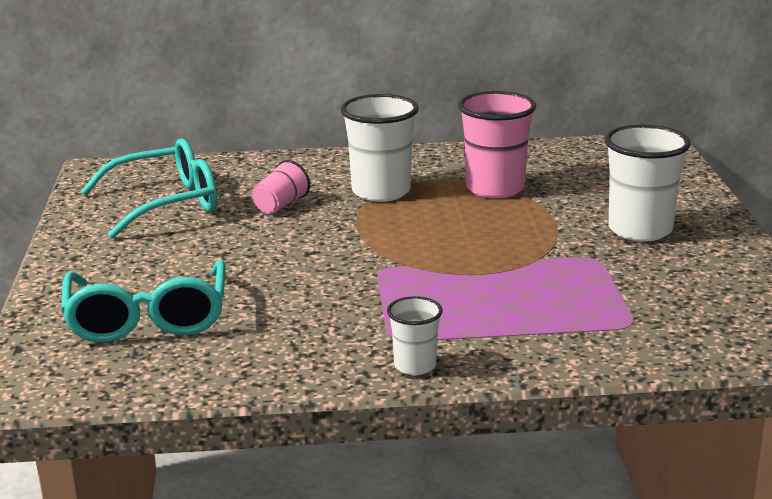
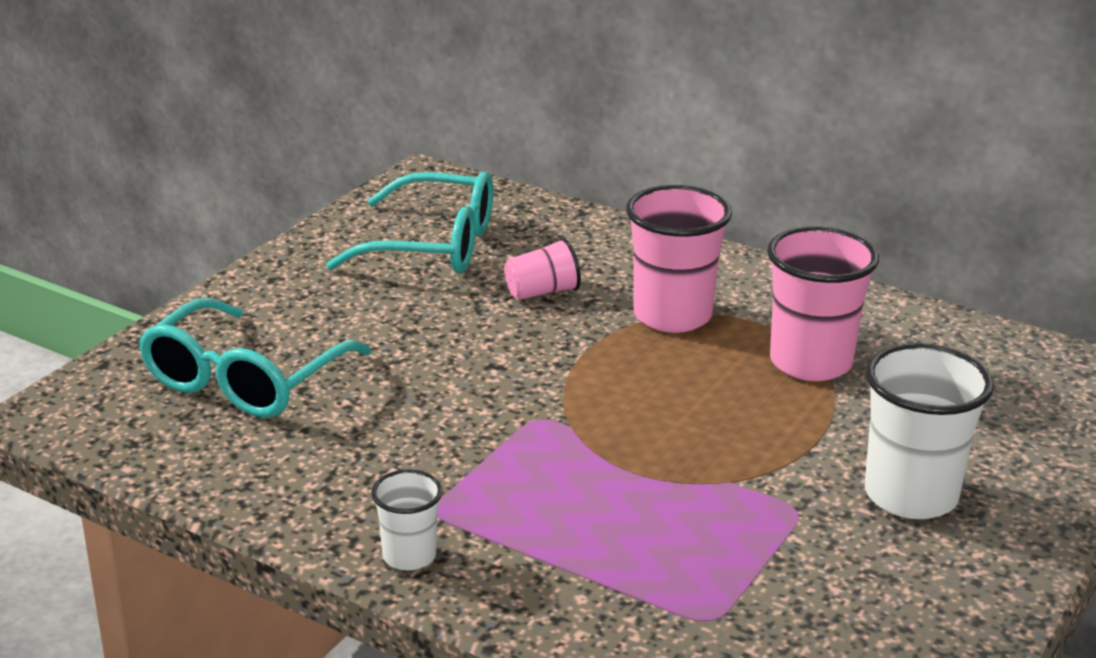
camera: 35 degrees right, 5 degrees up
(381, 192) = (672, 315): white cup -> pink cup

